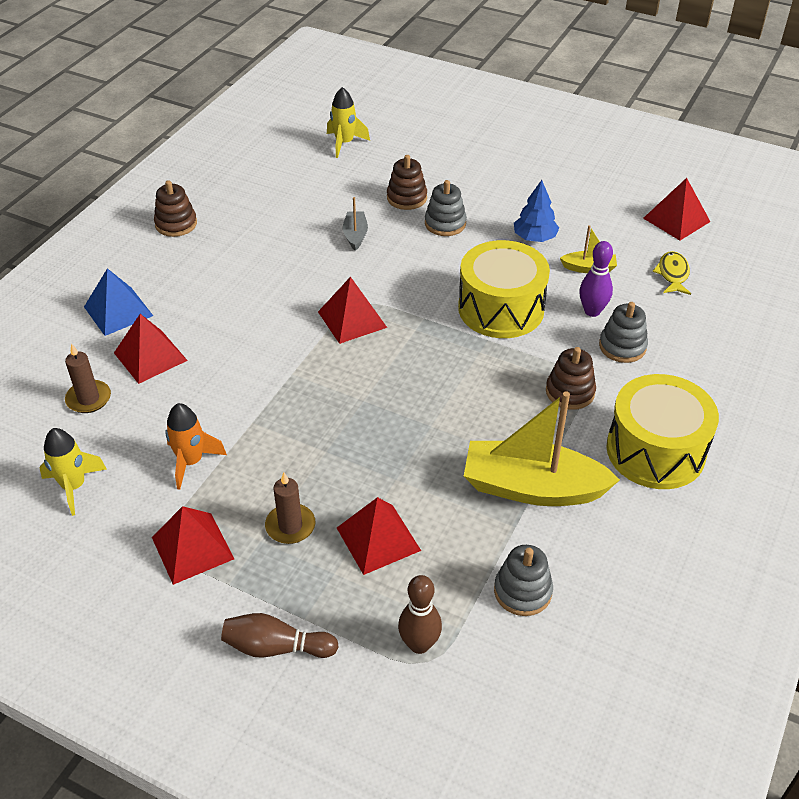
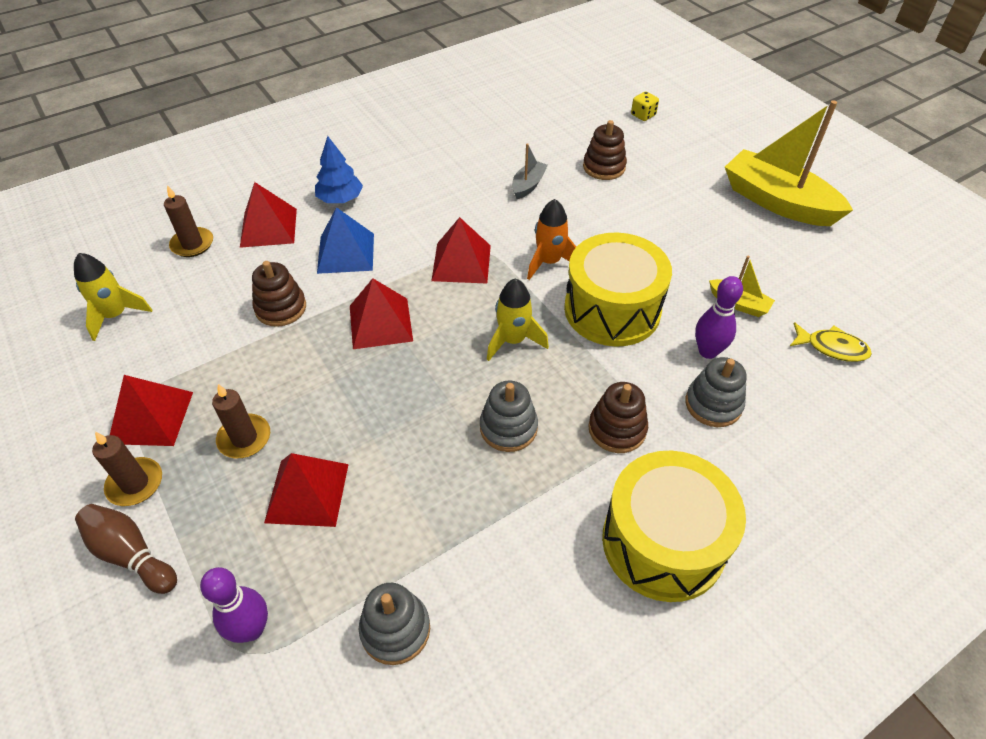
camera: 30 degrees right, 5 degrees up
(118, 311) = (278, 179): blue pyramid -> blue pyramid (346, 253)
(176, 224) = (385, 122): brown stacking toy -> brown stacking toy (281, 308)
(191, 462) = (218, 336): orange rocket -> orange rocket (549, 262)
(228, 600) = (135, 484): none -> brown candle
(344, 143) = (585, 99): yellow rocket -> yellow rocket (513, 340)
(404, 142) = (643, 115): none -> yellow dice
(419, 644) = (251, 629): brown bowling pin -> purple bowling pin
(445, 223) = (622, 204): grey stacking toy -> grey stacking toy (508, 428)
(532, 488) = (496, 516): yellow boat -> yellow boat (777, 202)
(534, 237) = (703, 250): blue tree -> blue tree (340, 199)
(672, 274) = (832, 348): yellow fish -> yellow fish turned 75 degrees clockwise
(676, 220) = (880, 289): red pyramid -> red pyramid (380, 323)

